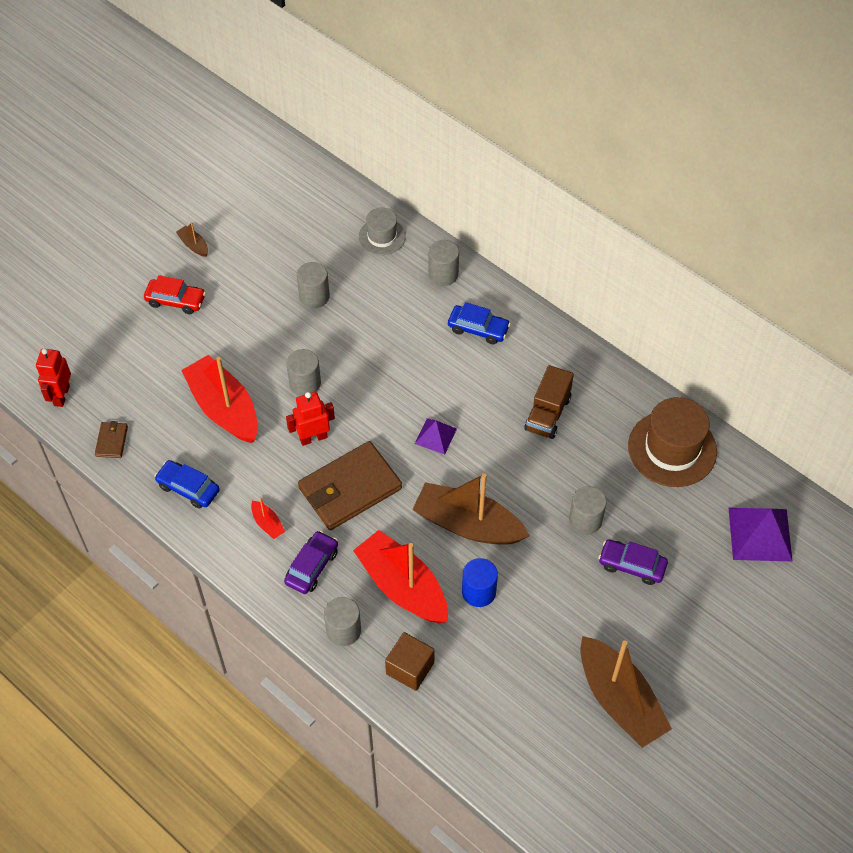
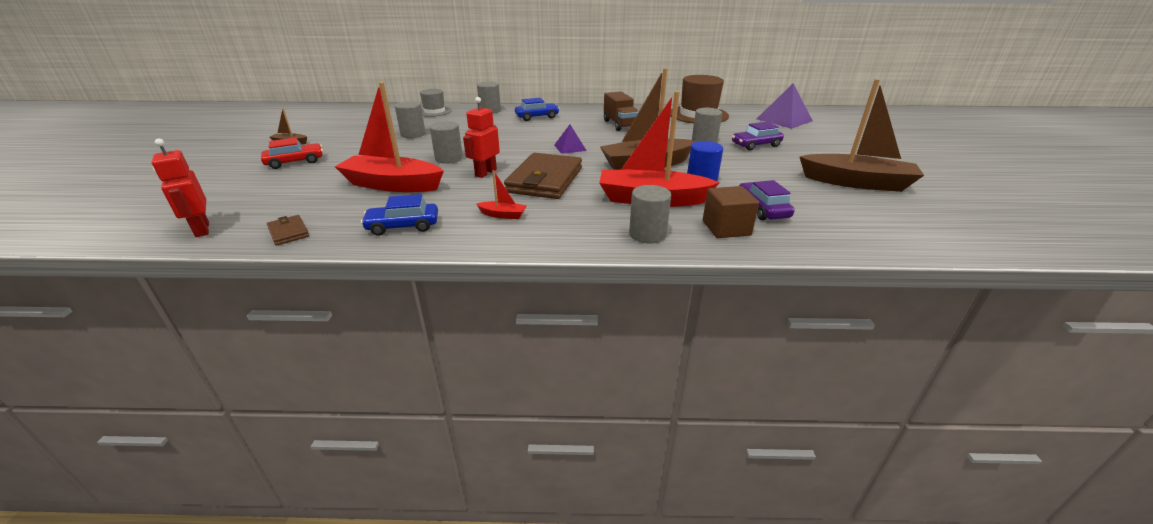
camera: 40 degrees left, 25 degrees down
(312, 567) = (571, 218): purple car -> purple car (762, 209)

